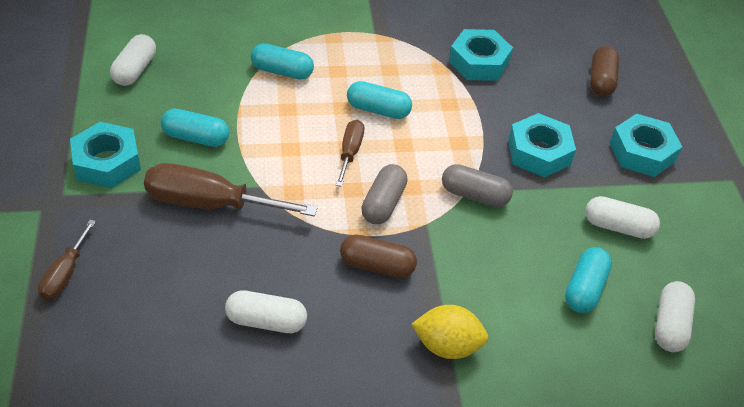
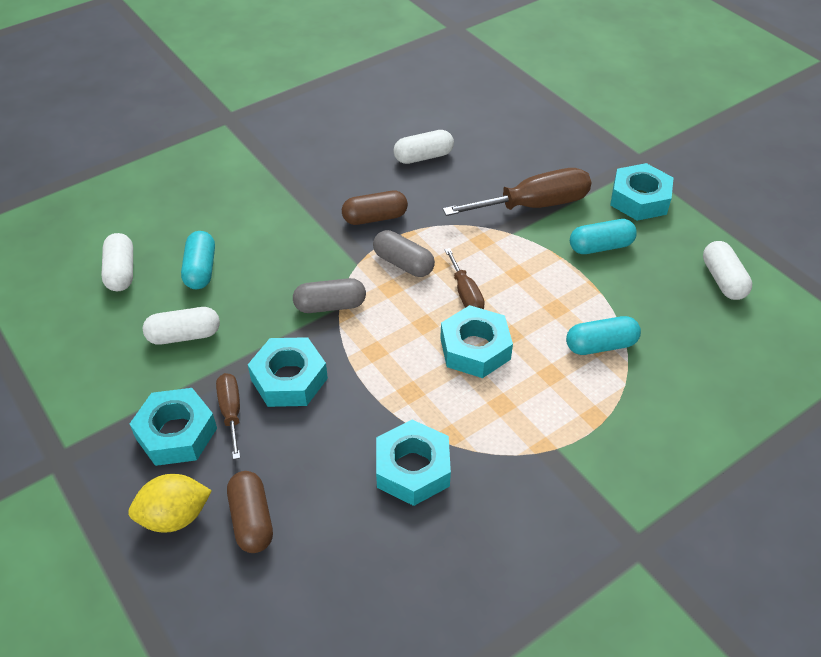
camera: 155 degrees right, 0 degrees up
(65, 274) = (574, 129): brown screwdriver -> brown screwdriver (231, 412)
(378, 110) = (475, 348): turquoise capsule -> turquoise nut
(383, 203) = (403, 263): grey capsule -> grey capsule turned 45 degrees counterclockwise
(447, 345) = (292, 191): yellow lemon -> yellow lemon (175, 516)

